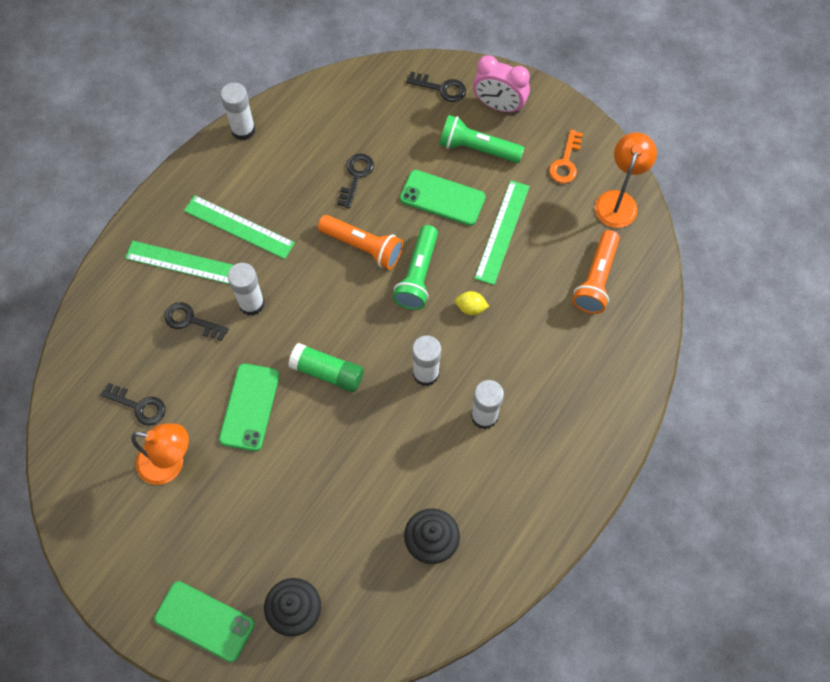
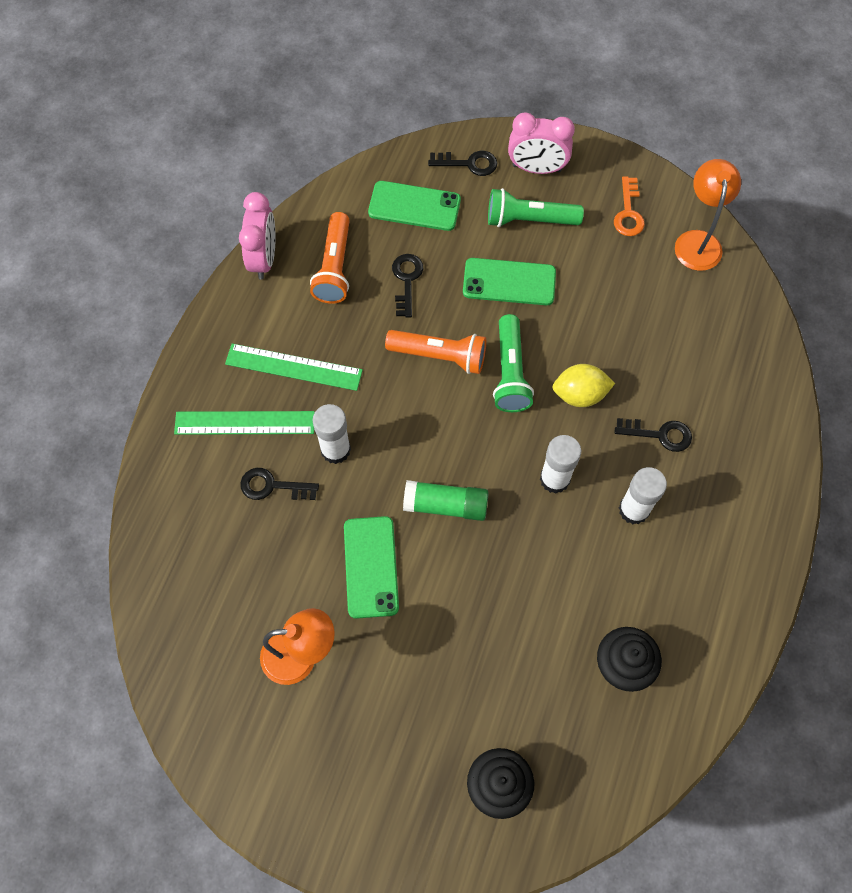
camera: 15 degrees left, 0 degrees up
(139, 406) = (244, 599): black key -> black key (660, 434)
(204, 621) = (398, 826): green phone -> green phone (414, 206)
(243, 130) = (264, 258): white glue stick -> pink clock
(471, 308) = (579, 394): yellow lemon -> yellow lemon, size x1.58
(502, 231) = (585, 303): green ruler -> none
(596, 279) = (703, 331): orange flashlight -> orange flashlight (334, 267)

